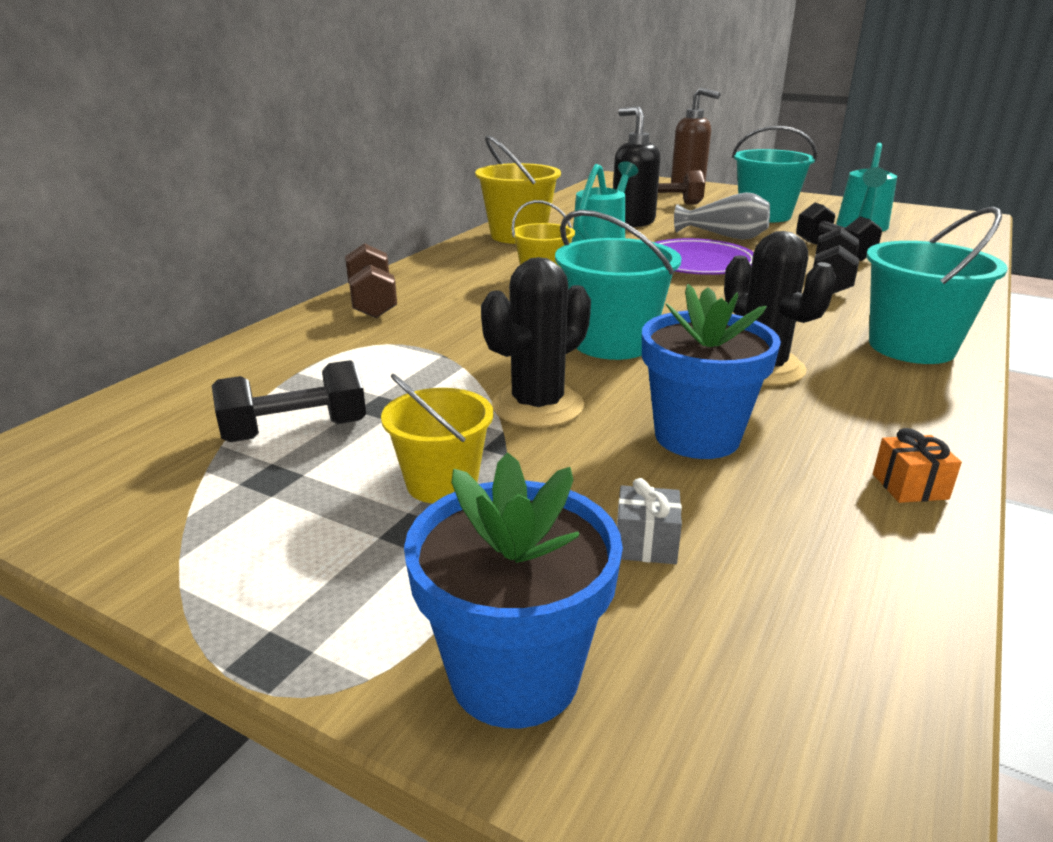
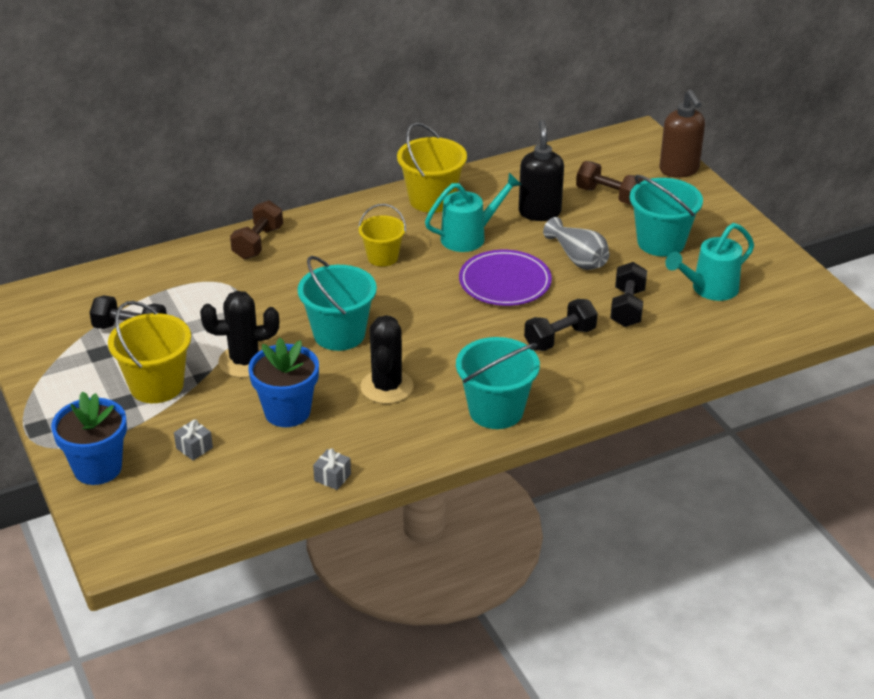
camera: 35 degrees right, 10 degrees up
(442, 483) = (156, 385): yellow bucket -> yellow bucket, size x1.56
(910, 486) = (332, 477): orange gift -> grey gift

